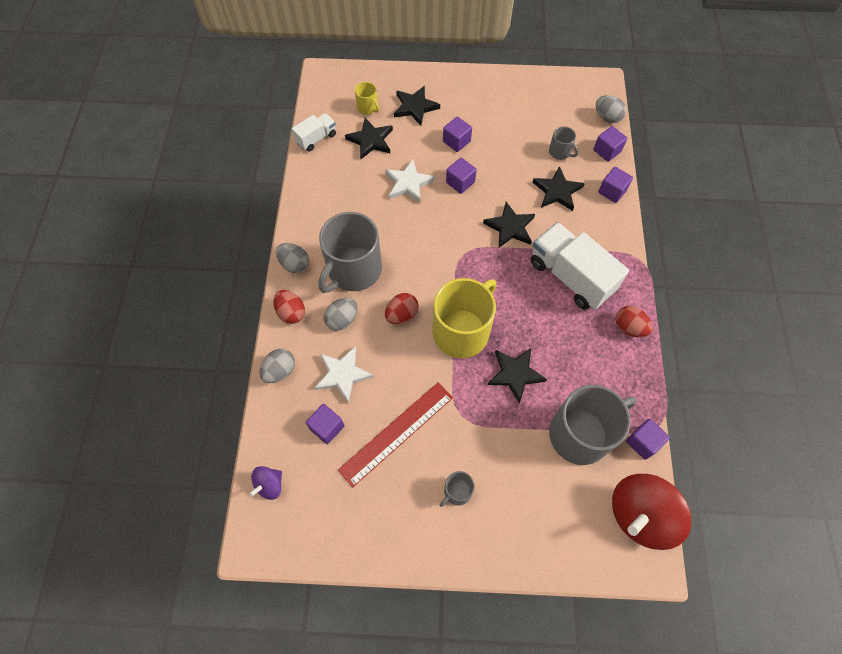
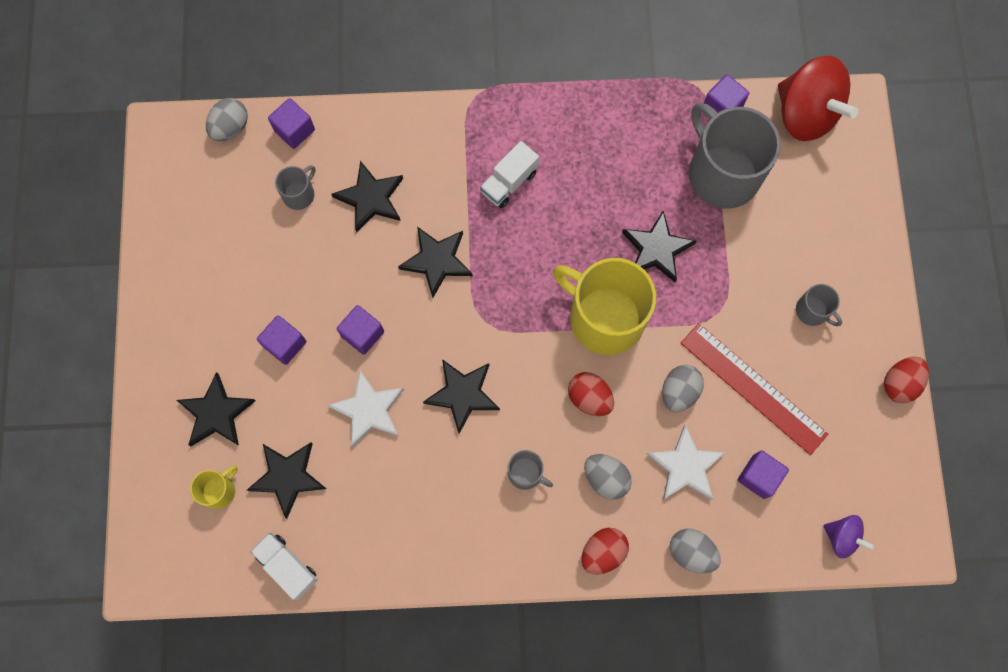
camera: 95 degrees left, 10 degrees up
(295, 264) = (524, 561): grey egg -> grey egg (679, 392)
(353, 270) = (526, 473): grey mug -> grey mug, size x0.44
(413, 236) = (463, 394): none -> black star
(570, 276) = (509, 182): white truck -> white truck, size x0.52
(612, 191) = (366, 126): purple cube -> none
(629, 327) = (576, 114): red egg -> red egg (899, 383)

